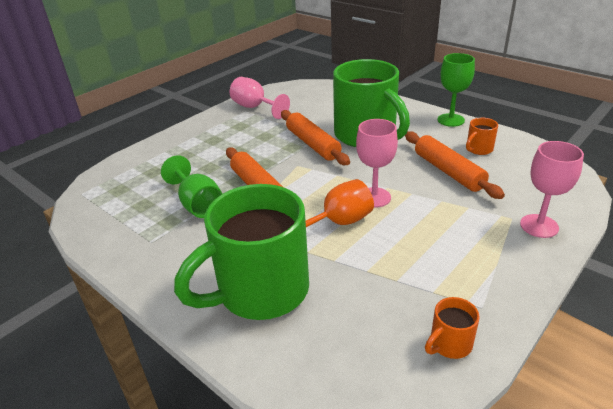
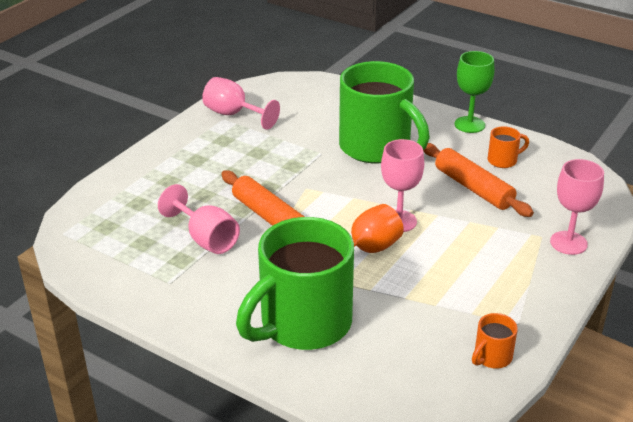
camera: 10 degrees left, 0 degrees up
(198, 204) = (206, 239): green goblet -> pink goblet
(313, 144) = (317, 161): orange rolling pin -> none
(478, 149) = (503, 160): orange mug -> orange mug turned 150 degrees counterclockwise

